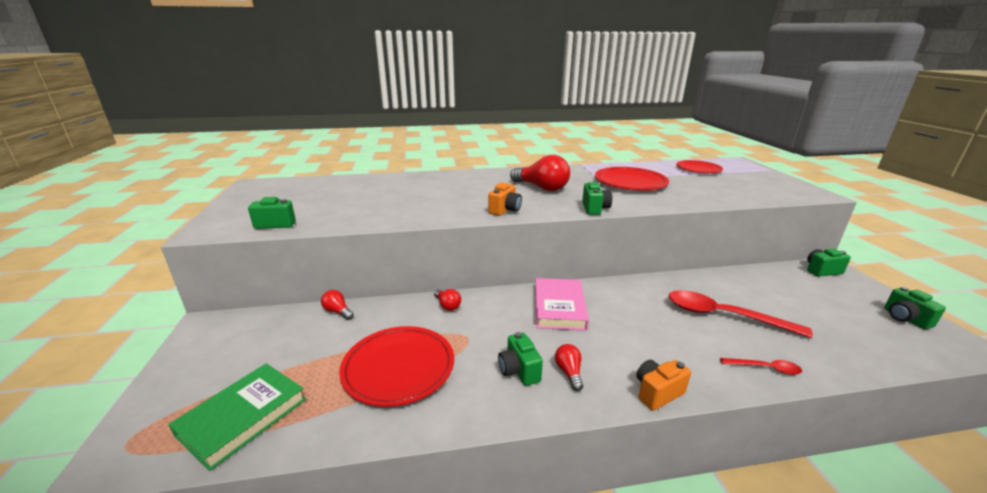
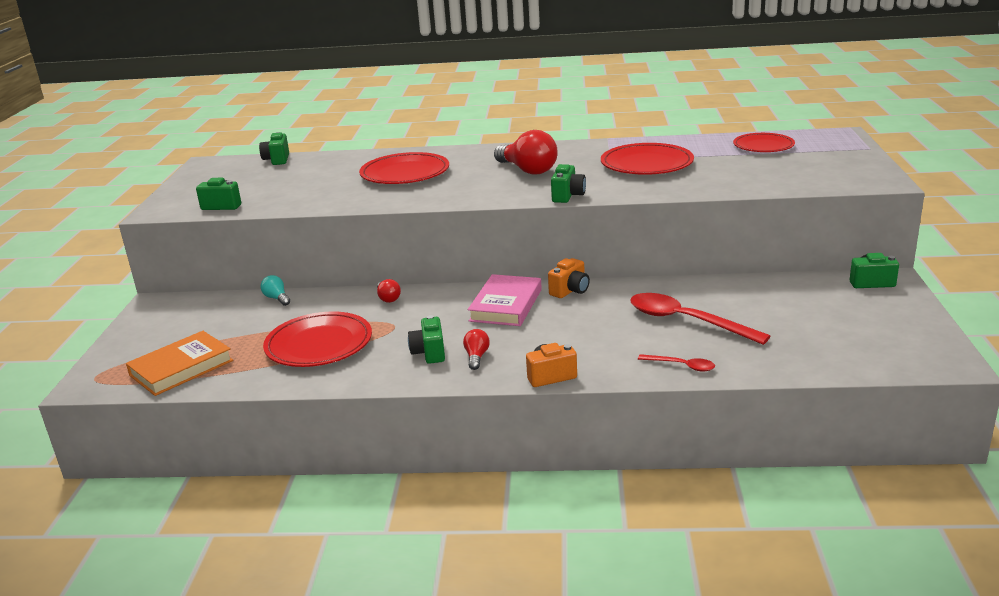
camera: 15 degrees right, 0 degrees up
(243, 417) = (181, 368): green book -> orange book
(338, 311) = (277, 298): red light bulb -> turquoise light bulb
(440, 191) = (405, 173): none -> red plate
(505, 210) = (463, 196): orange camera -> orange camera (570, 291)
(905, 318) = (910, 334): green camera -> green camera (277, 160)

